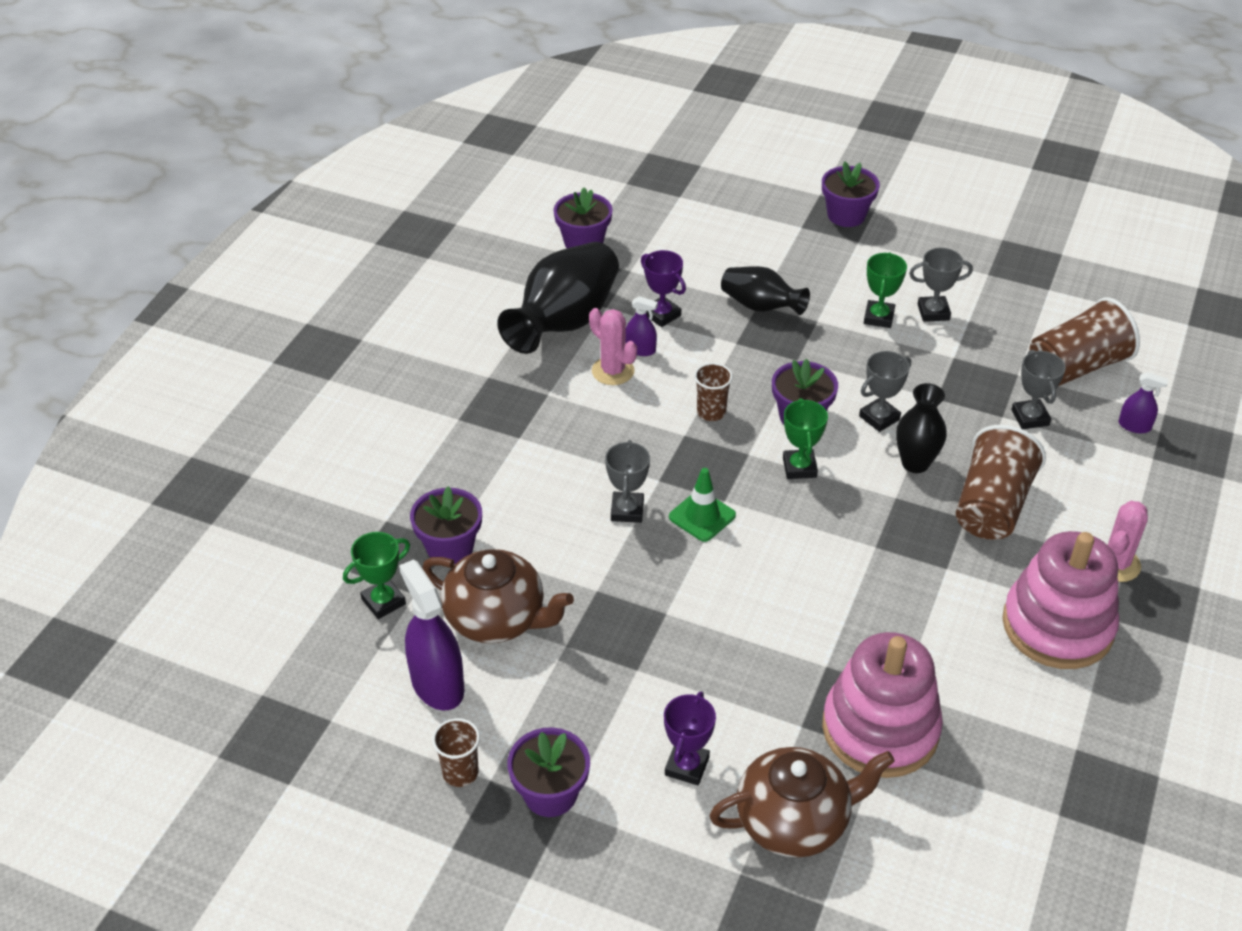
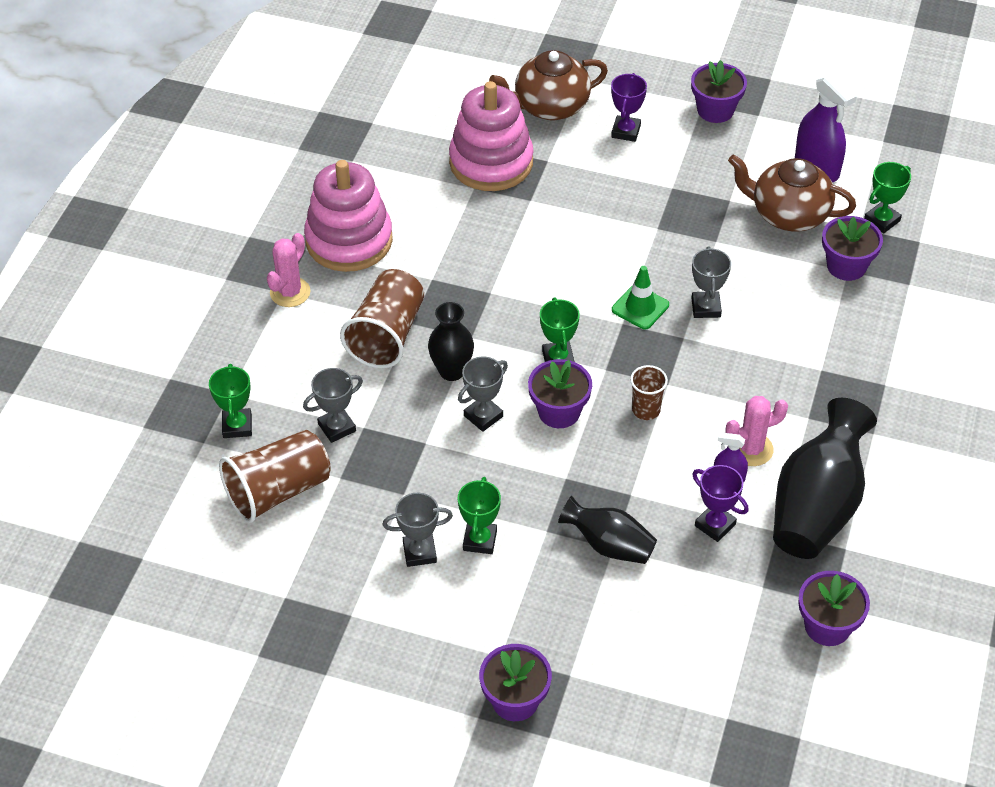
camera: 175 degrees right, 5 degrees up
(460, 772) = (780, 117): brown cup -> none
(613, 371) = (751, 449): pink cactus -> pink cactus turned 60 degrees counterclockwise
(1030, 417) = (337, 427): grey trophy -> grey trophy turned 75 degrees clockwise
(1134, 426) = (237, 426): purple spray bottle -> green trophy

